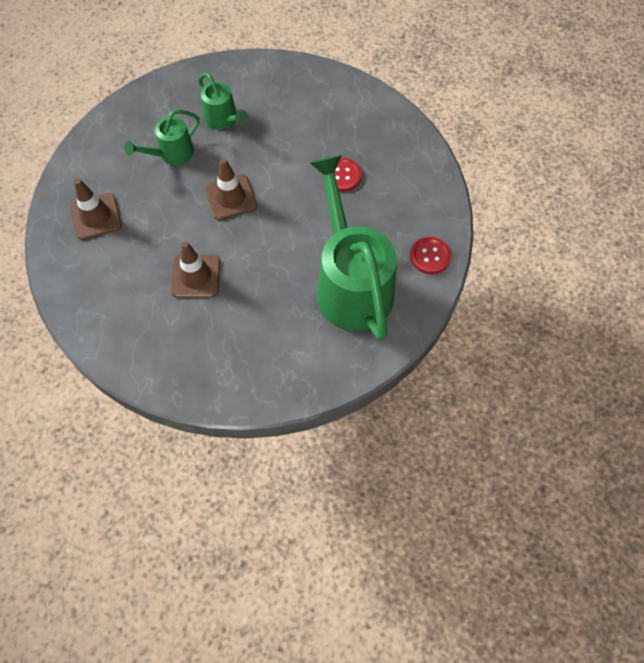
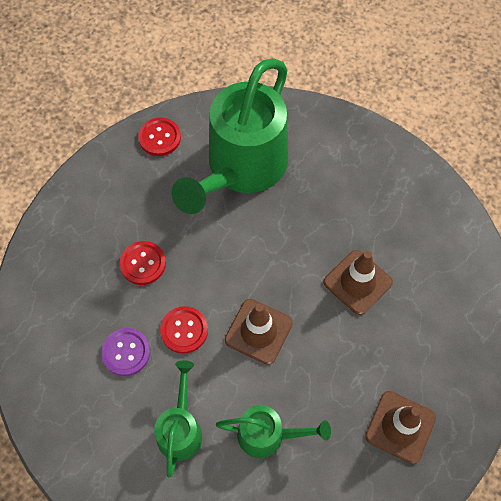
camera: 135 degrees left, 0 degrees up
(275, 163) = (184, 330): none -> red button
(295, 128) = (126, 352): none -> purple button

